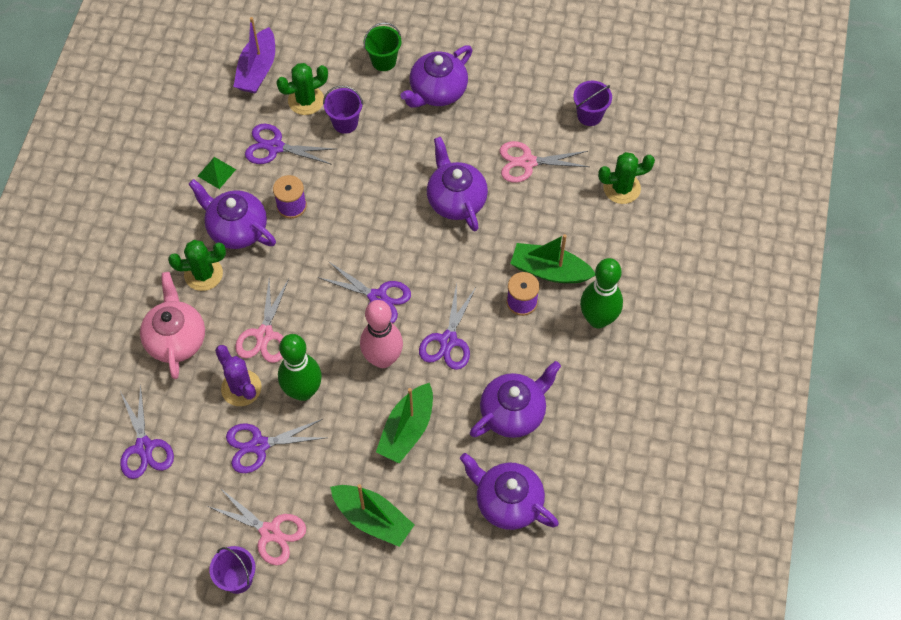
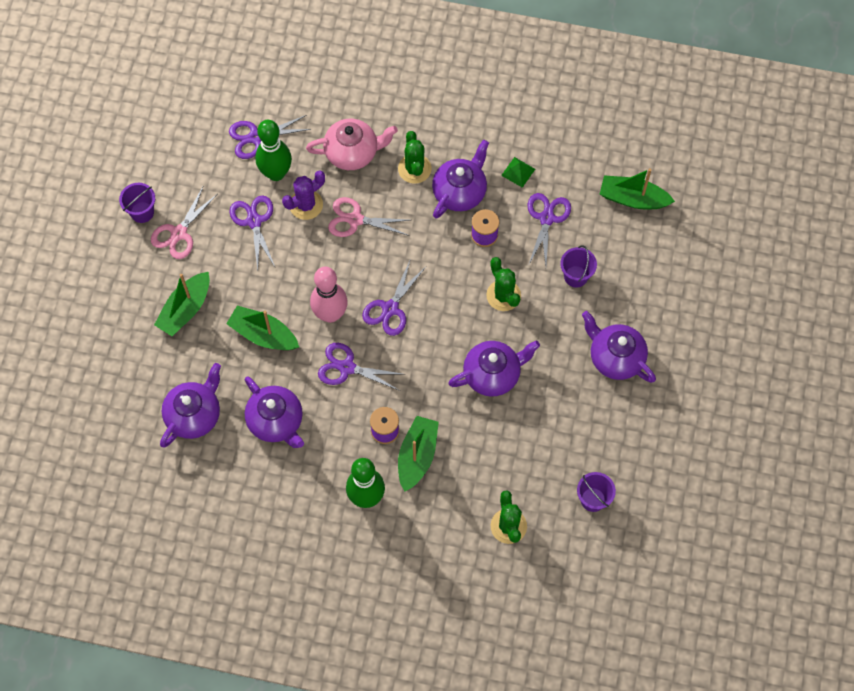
camera: 90 degrees right, 5 degrees up
(257, 70) = (633, 199): purple boat -> green boat
(303, 391) = (302, 252): green bowling pin -> green bowling pin (276, 173)
(306, 100) = (600, 242): green cactus -> green cactus (503, 295)
(383, 61) = (649, 308): green bucket -> none
(527, 162) = (536, 439): pink scissors -> none

